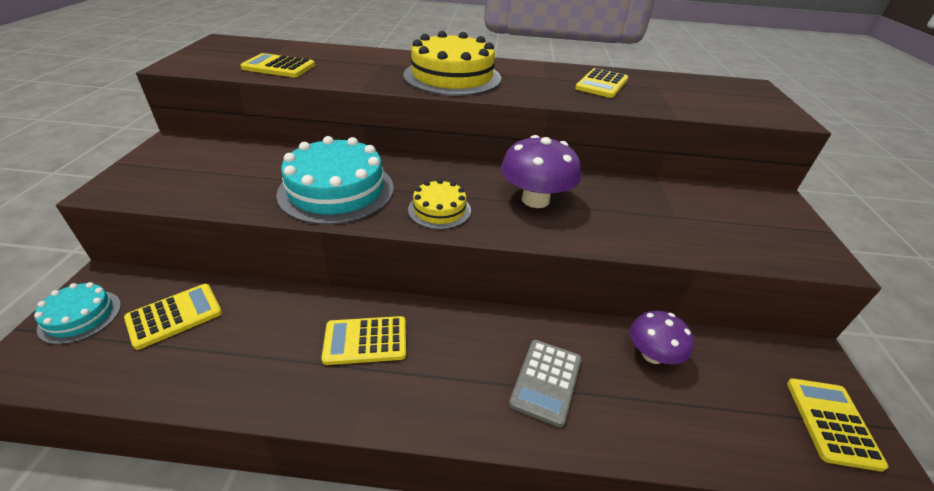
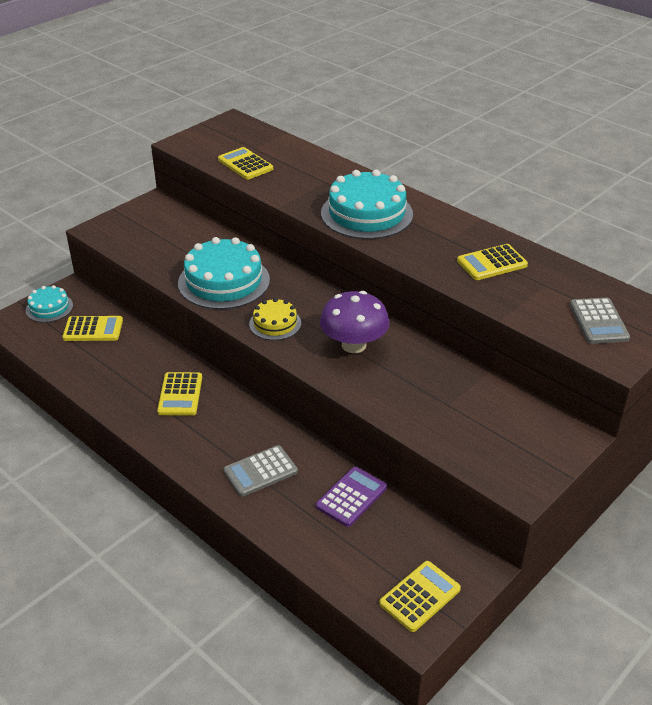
camera: 40 degrees right, 0 degrees up
(365, 341) = (180, 394): yellow calculator -> yellow calculator turned 120 degrees counterclockwise
(452, 76) = (366, 213): yellow cake -> turquoise cake
(652, 355) = (351, 497): purple mushroom -> purple calculator
(731, 99) = (598, 321): none -> grey calculator

